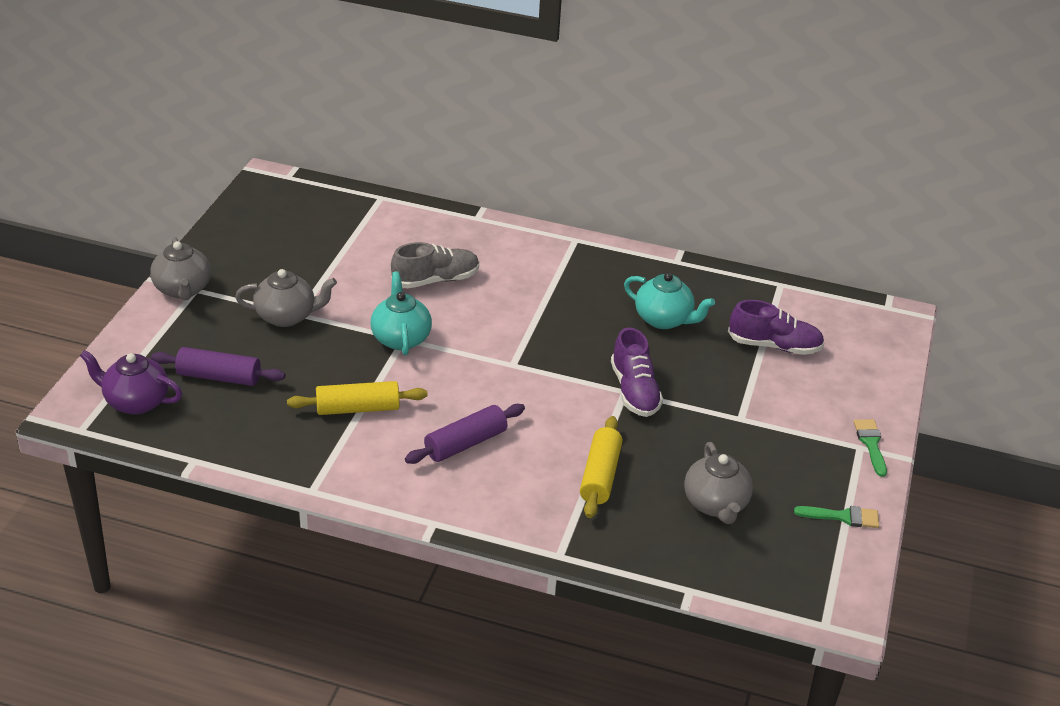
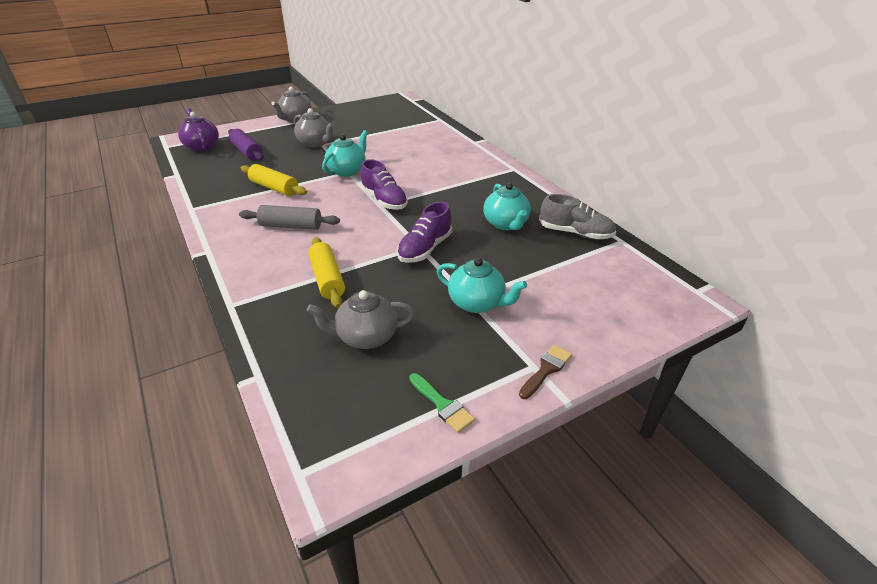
camera: 45 degrees right, 0 degrees up
(435, 280) = (407, 156): grey shoe -> grey shoe (575, 233)
(465, 443) = (291, 226): purple rolling pin -> grey rolling pin
(600, 476) = (327, 279): yellow rolling pin -> yellow rolling pin turned 75 degrees counterclockwise
(715, 505) = (365, 337): grey teapot -> grey teapot turned 45 degrees clockwise
(753, 419) = (477, 303): none -> turquoise teapot
(774, 346) = (562, 271): purple shoe -> purple shoe (384, 200)
(871, 444) = (546, 369): green brush -> brown brush

